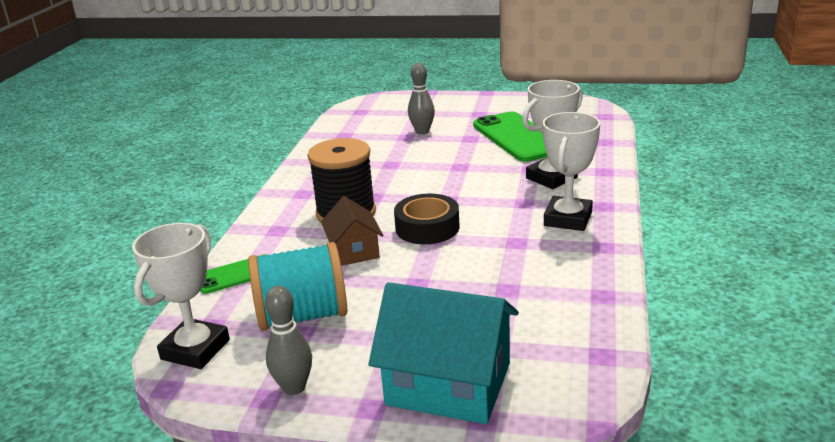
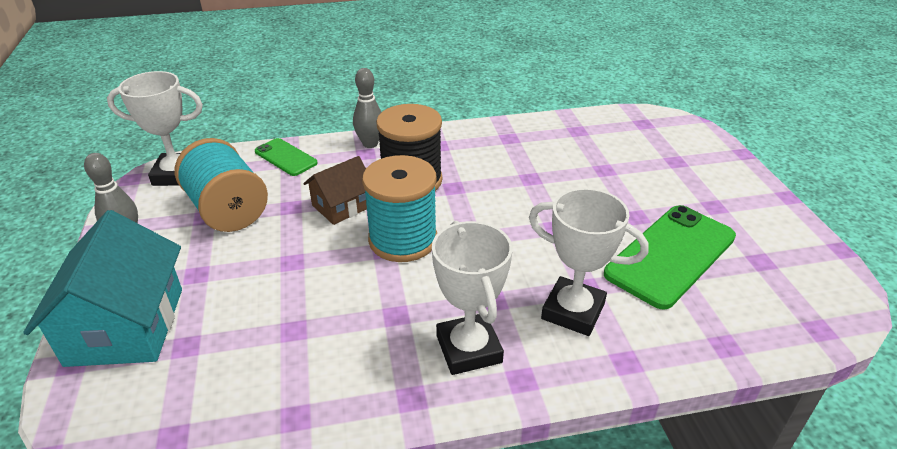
camera: 65 degrees right, 10 degrees up
(422, 132) = (626, 177): grey bowling pin -> grey bowling pin (370, 144)
(427, 227) = (403, 240): black tape -> turquoise spool
(568, 219) = (469, 349): white trophy -> white trophy turned 75 degrees clockwise

